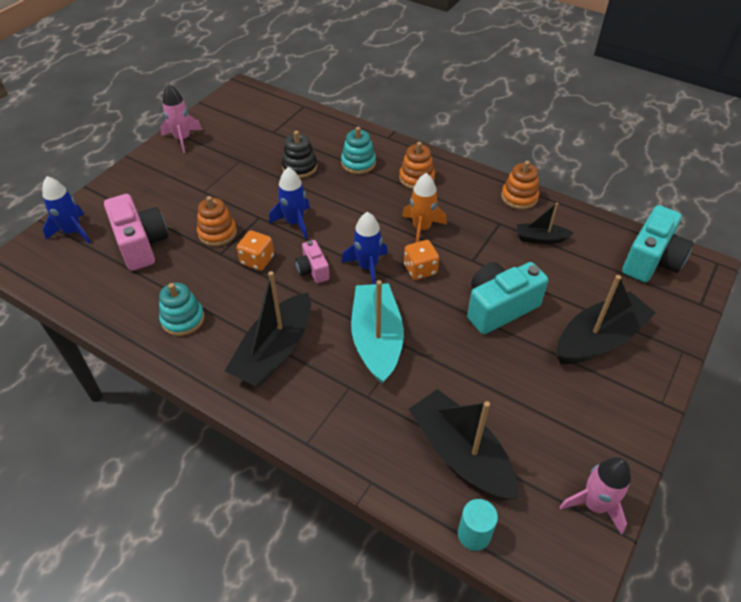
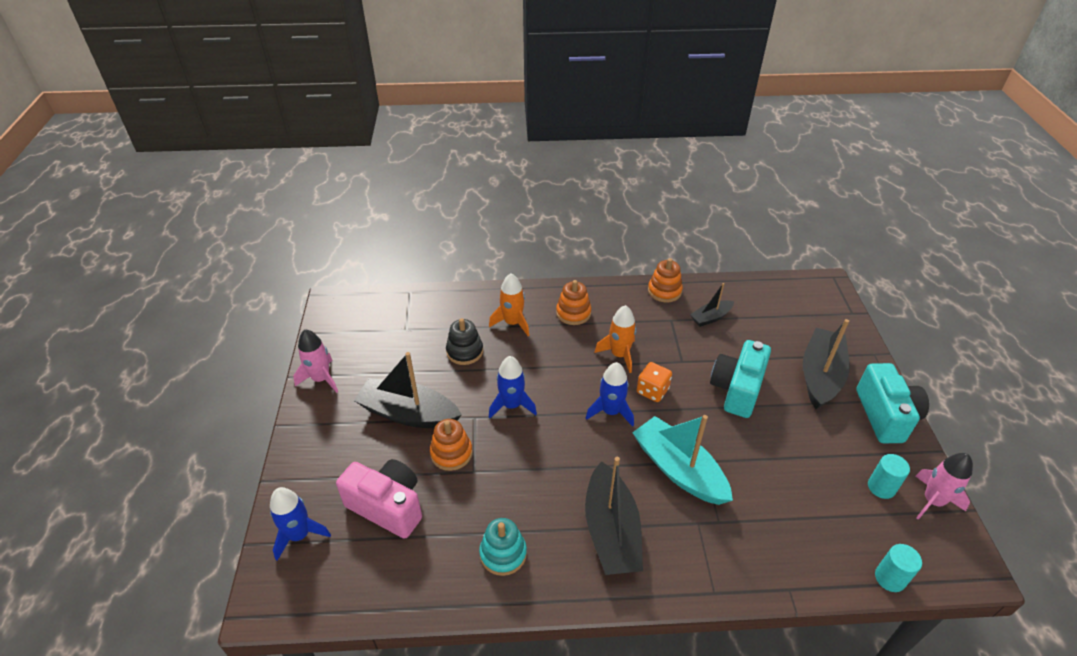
camera: 35 degrees left, 5 degrees down
(257, 260) = (514, 458): orange dice -> none
(313, 270) = (570, 440): pink camera -> none
(358, 163) = (512, 323): turquoise stacking toy -> orange rocket
(461, 454) = (823, 523): black boat -> black boat (408, 413)
(552, 461) = (881, 487): none -> turquoise cylinder
(651, 260) = (795, 296): turquoise camera -> turquoise camera (885, 415)

